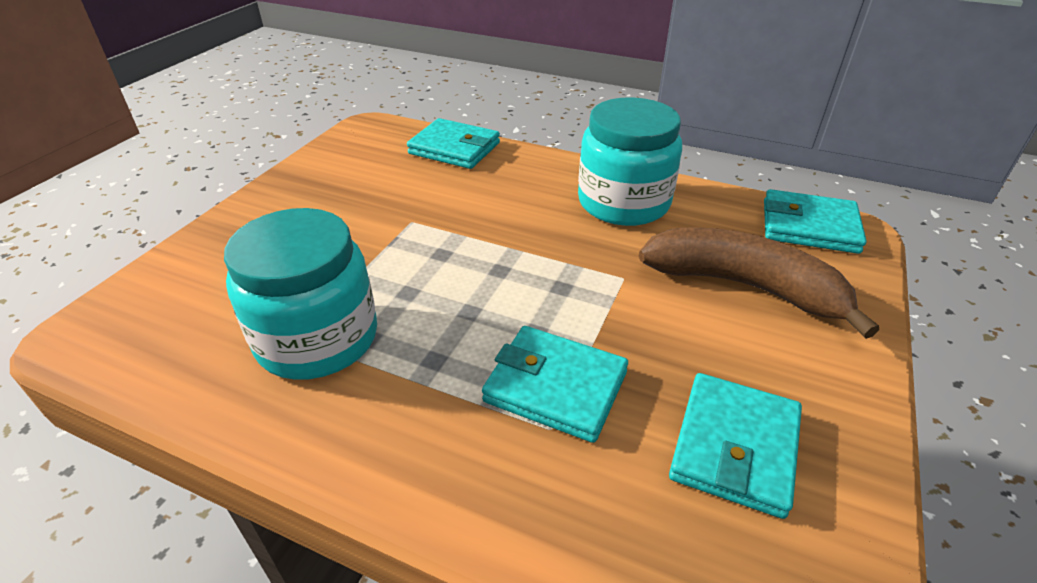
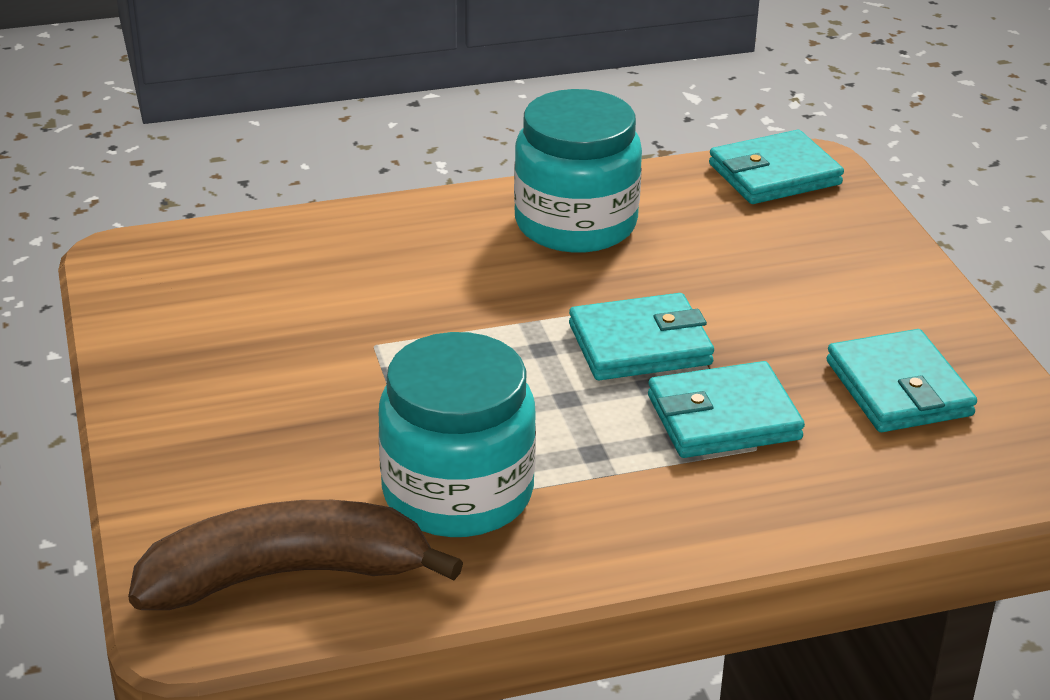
camera: 40 degrees left, 5 degrees down
(454, 148) = (293, 239): turquoise wallet -> turquoise wallet (640, 344)
(745, 286) = (778, 259): brown banana -> brown banana (286, 575)

